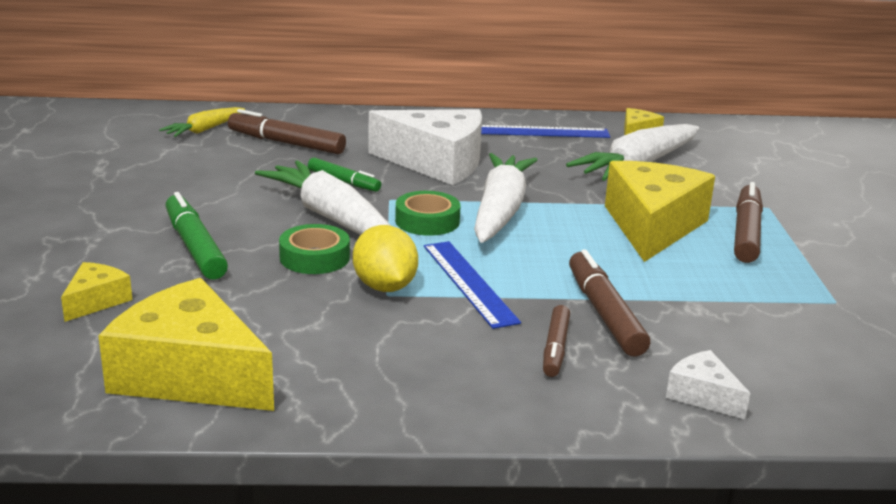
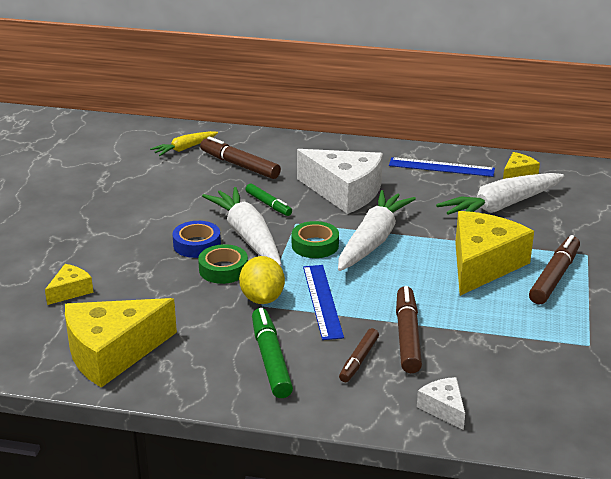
camera: 15 degrees right, 5 degrees up
(190, 375) = (112, 353): yellow cheese -> yellow cheese turned 75 degrees counterclockwise
(195, 247) = (146, 253): green marker -> green marker (271, 360)
(264, 232) = (197, 244): none -> blue tape

